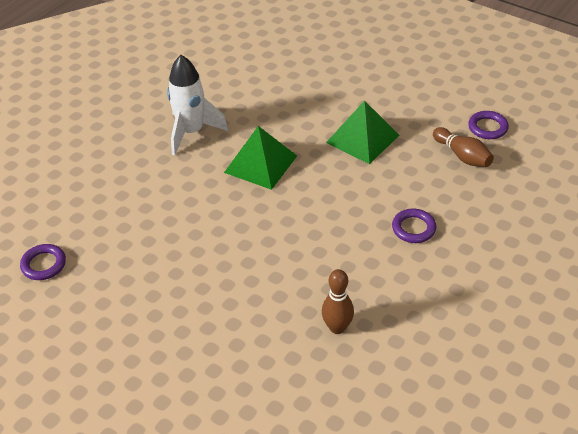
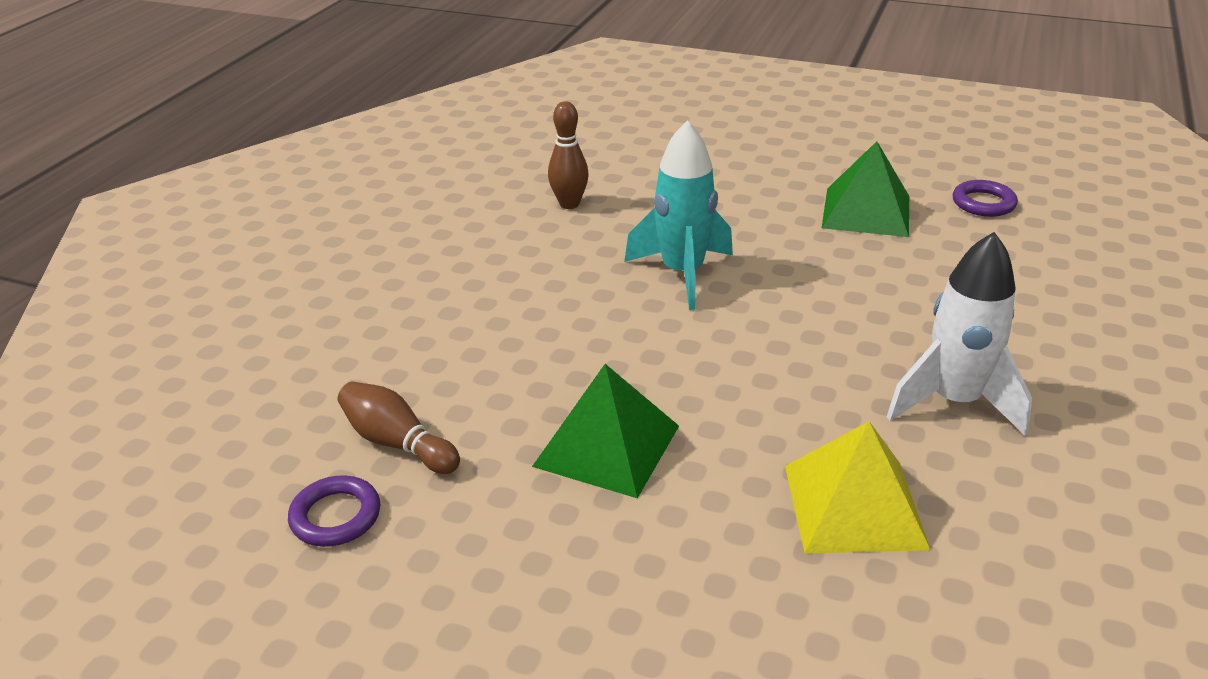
camera: 165 degrees right, 10 degrees down
(260, 164) = (781, 367): green pyramid -> green pyramid (866, 211)
(268, 98) = (854, 506): none -> yellow pyramid
(282, 238) = (682, 274): none -> turquoise rocket
(413, 228) = (484, 314): purple ring -> none

